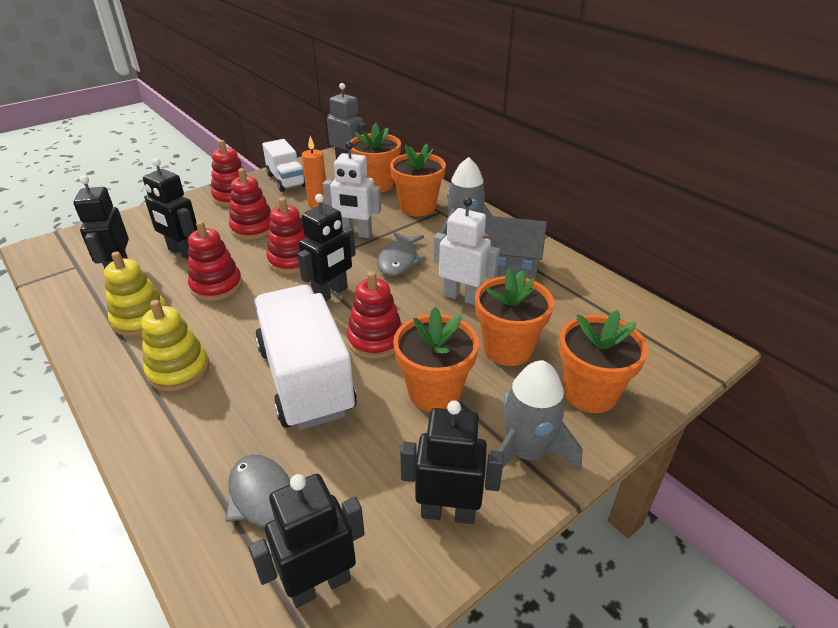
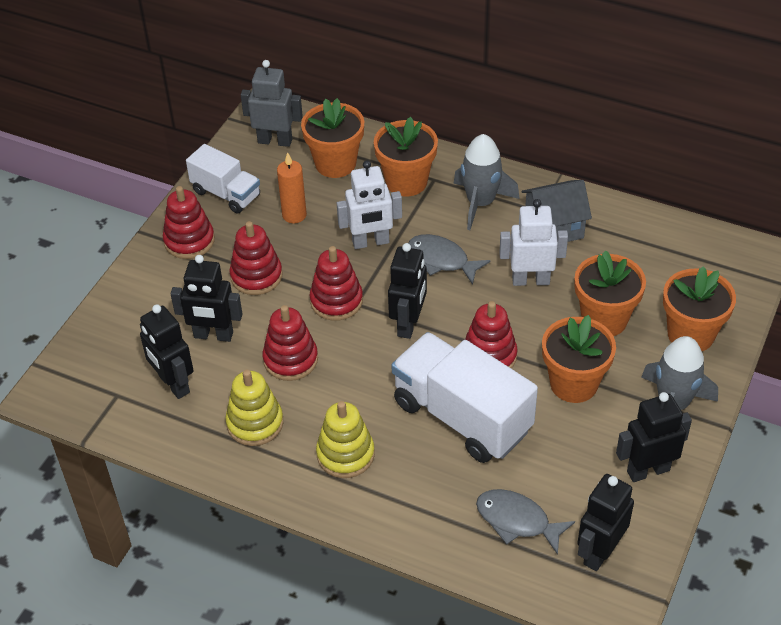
camera: 25 degrees left, 10 degrees up
(399, 260) = (442, 260): grey fish -> grey fish turned 135 degrees clockwise

